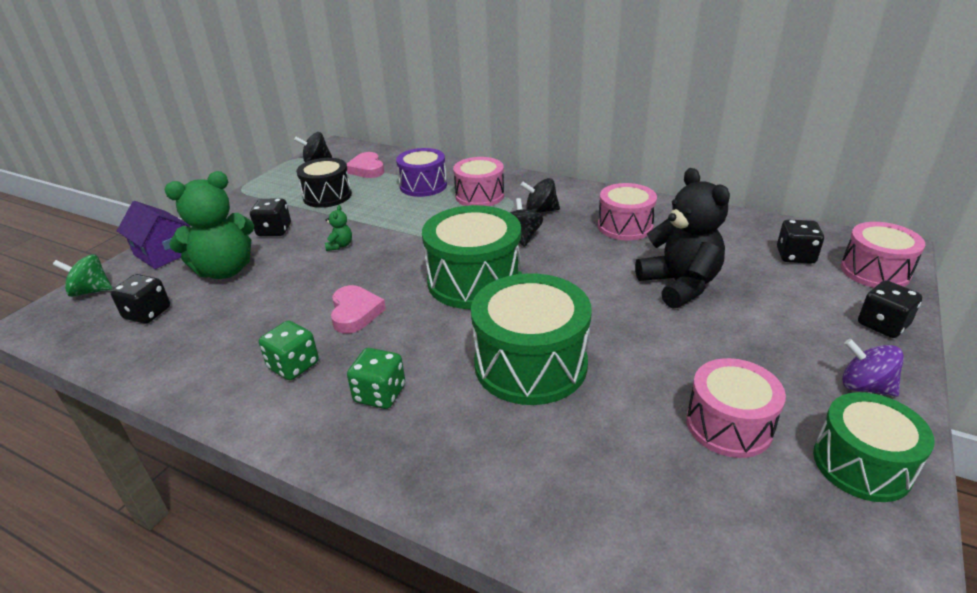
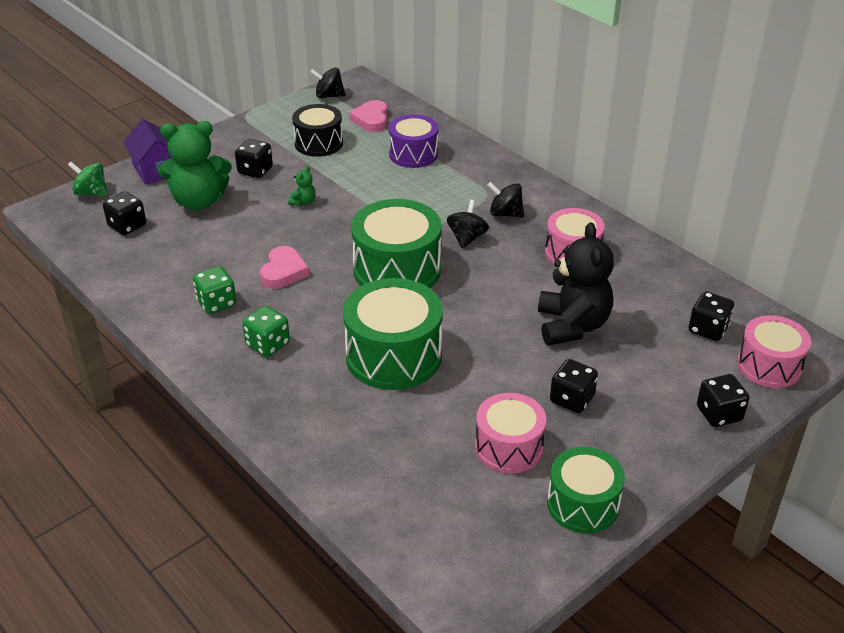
camera: 20 degrees right, 5 degrees up
(479, 196) = (459, 181): pink drum -> none
(742, 353) = (572, 399): none -> black dice
(864, 386) = (646, 455): purple spinning top -> none

